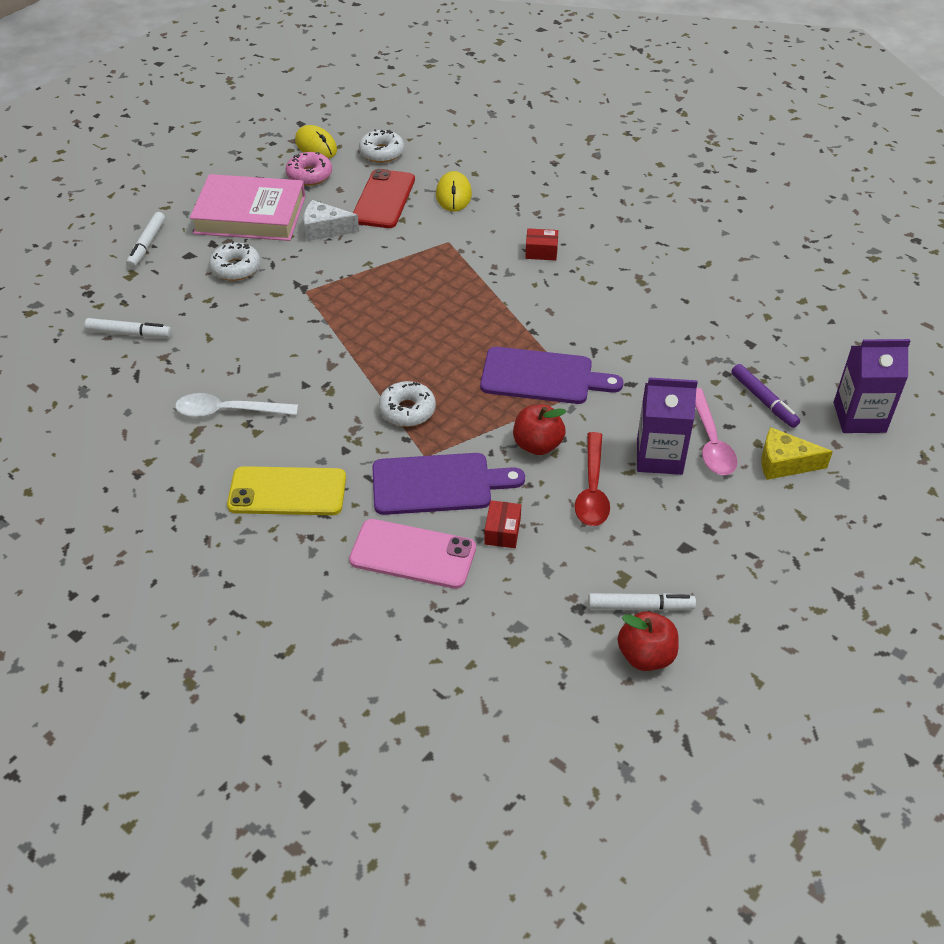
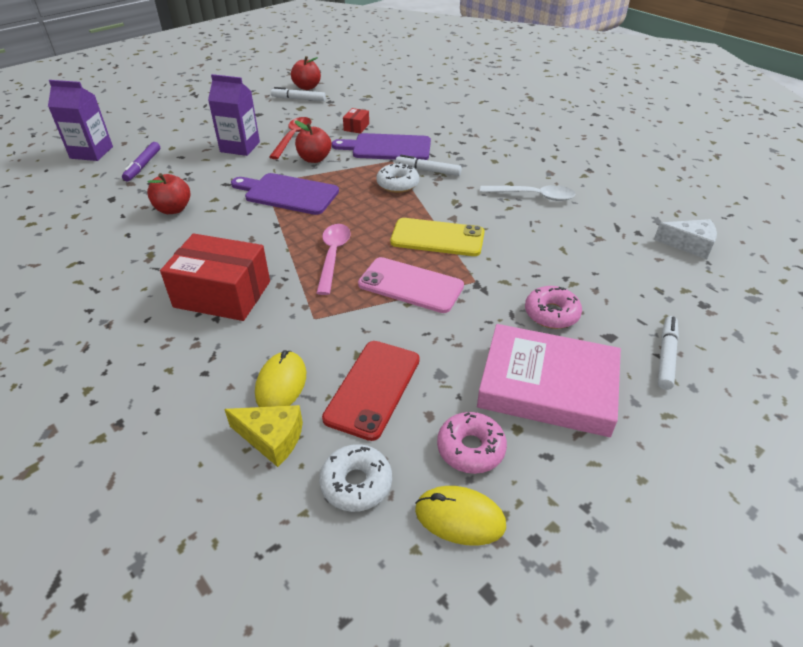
camera: 170 degrees left, 5 degrees down
(129, 333) = (639, 259): white marker -> white marker (428, 170)
(235, 268) = (551, 314): white donut -> pink donut
(287, 492) = (485, 153): yellow phone -> yellow phone (437, 238)
(316, 146) = (460, 517): yellow mouse -> yellow mouse turned 45 degrees counterclockwise
(325, 229) = (452, 351): white cheese -> white cheese (689, 245)
(413, 554) = (411, 124): pink phone -> pink phone (410, 285)
(541, 252) = (222, 294): red box -> red box, size x2.31
(663, 337) = (173, 209): none -> red apple
(710, 442) = (200, 150): pink spoon -> pink spoon (333, 256)
(763, 401) = (143, 166): purple marker -> purple marker turned 150 degrees counterclockwise
(784, 463) = (166, 138): yellow cheese -> yellow cheese (272, 438)

